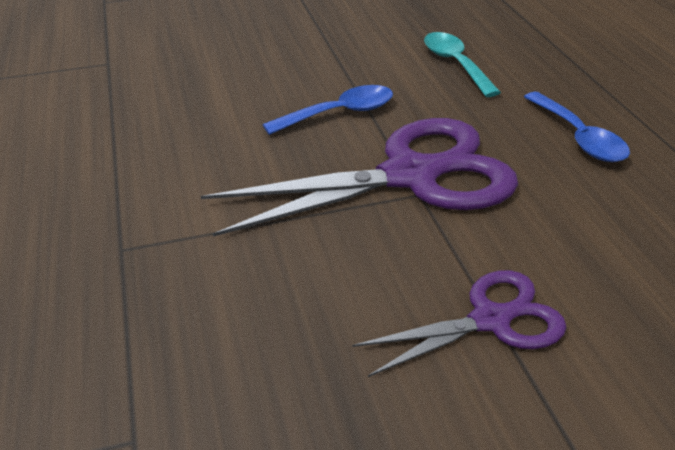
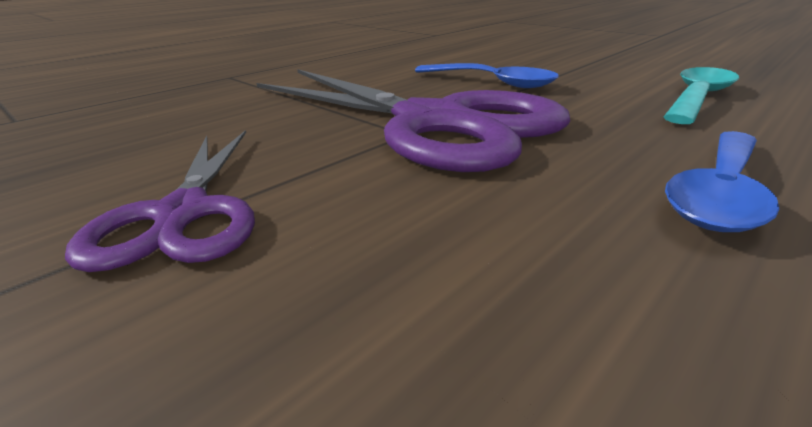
camera: 60 degrees right, 10 degrees down
(490, 320) = (183, 214): purple scissors -> purple scissors turned 45 degrees clockwise

